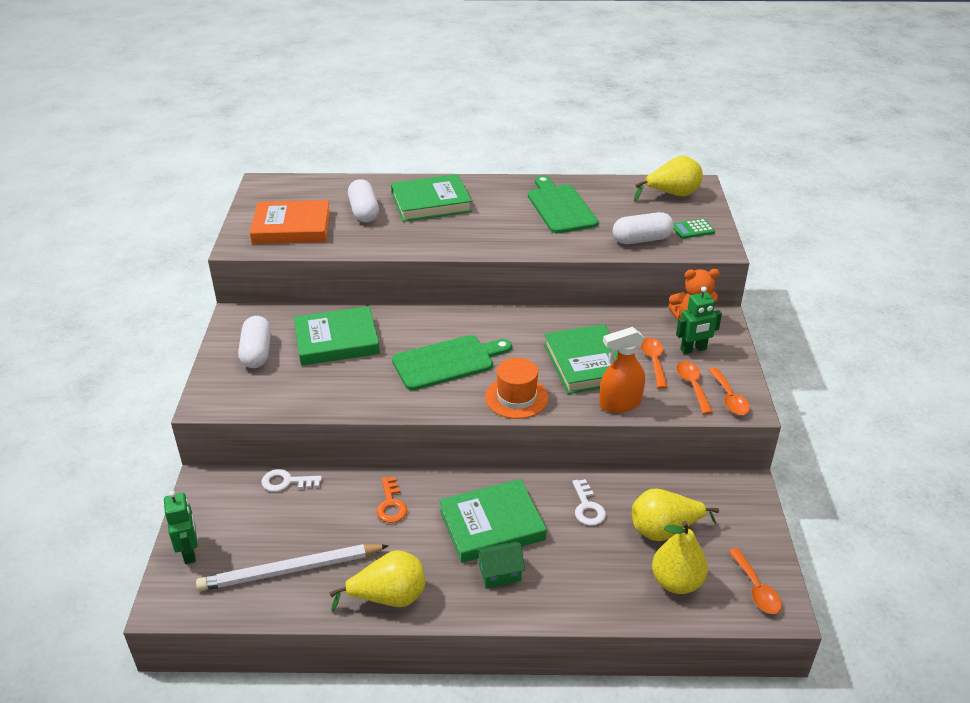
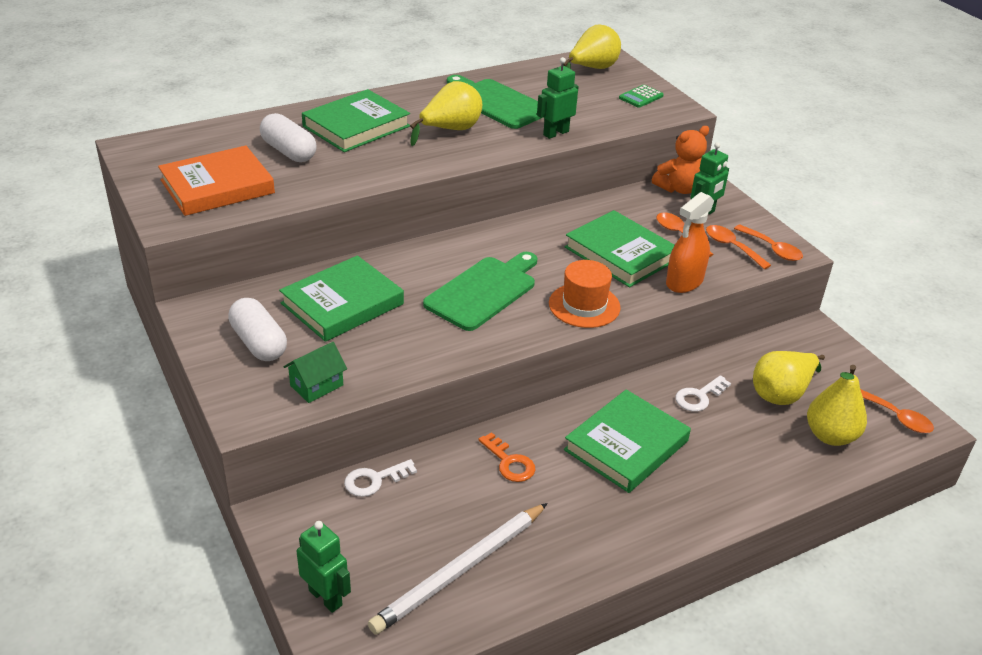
camera: 30 degrees left, 0 degrees up
(388, 598) = (587, 556): yellow pear -> yellow pear (450, 130)
(500, 573) = (673, 488): green house -> green house (316, 385)
(585, 245) = (555, 133): none -> green robot
(587, 507) = (699, 397): white key -> white key turned 90 degrees clockwise
(641, 239) = (604, 116): white capsule -> none

